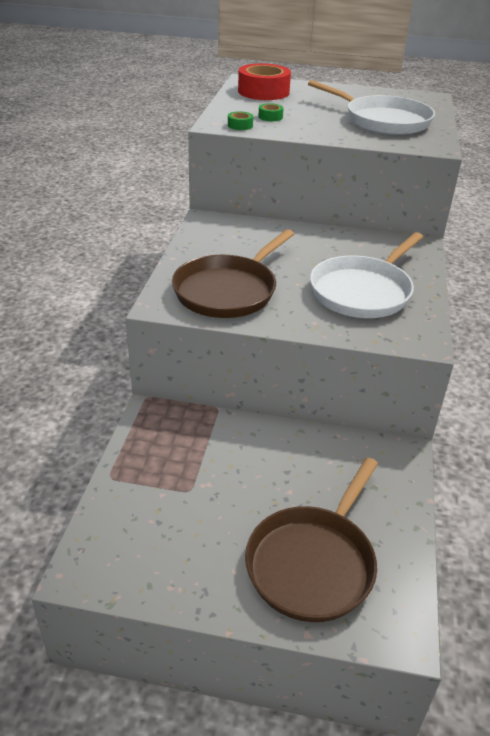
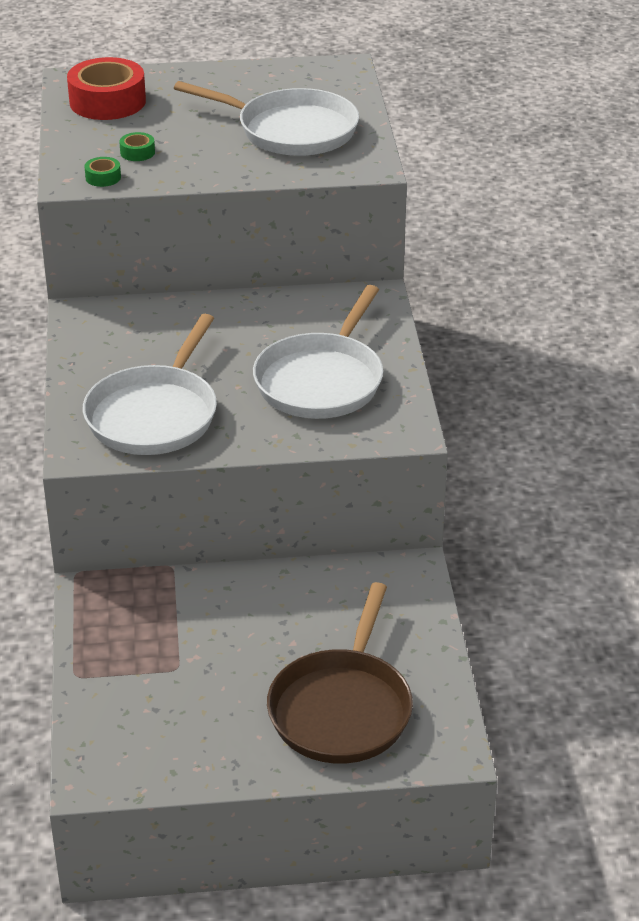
camera: 15 degrees left, 0 degrees up
(228, 291) = (154, 415): brown pan -> white pan

